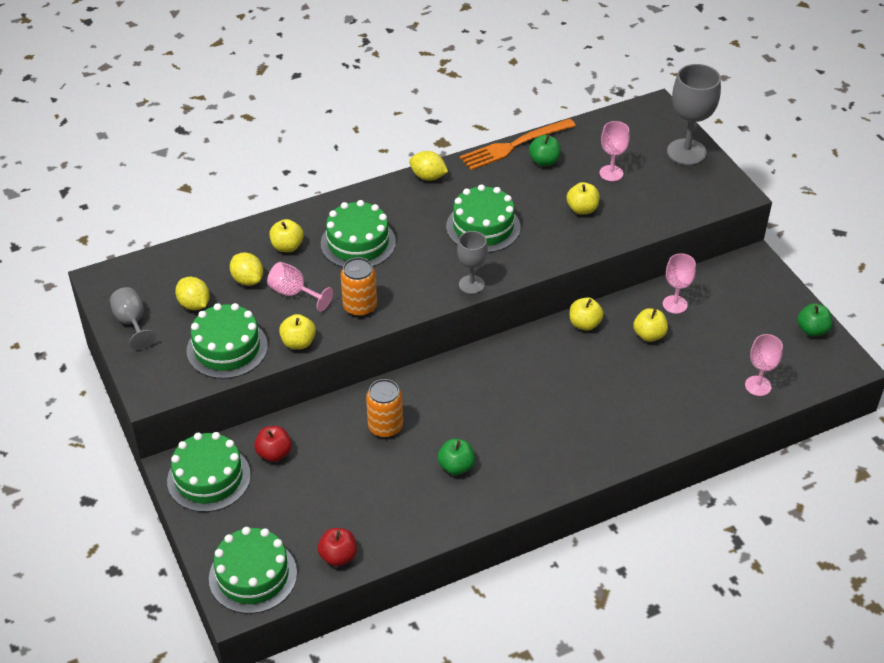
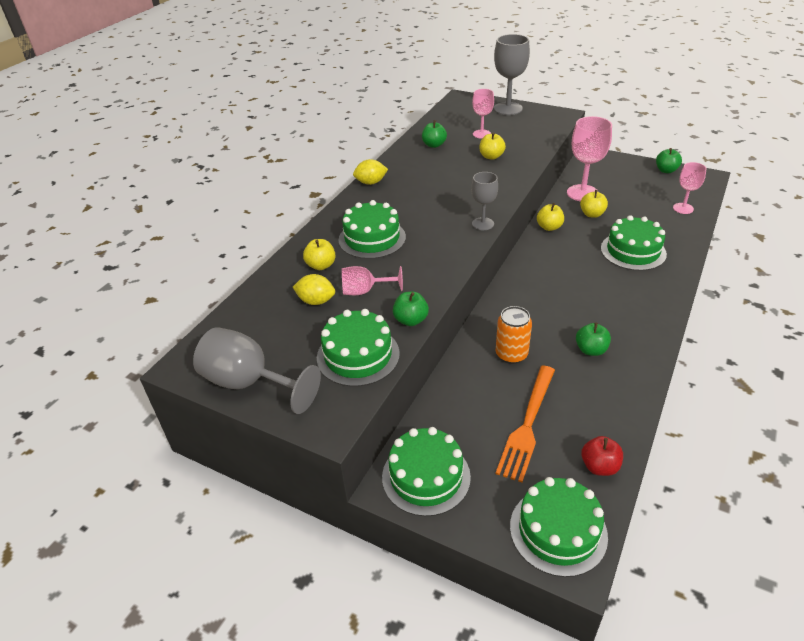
camera: 35 degrees left, 5 degrees down
(132, 323) = (249, 383): grey goblet -> grey goblet, size x1.68
(194, 304) = (291, 340): yellow lemon -> none
(274, 453) = (455, 423): red apple -> none
(298, 342) = (411, 320): yellow apple -> green apple
(360, 307) = (426, 274): orange can -> none
(483, 227) = (445, 191): green cake -> green cake (633, 251)
(513, 146) = (404, 145): orange fork -> orange fork (527, 425)
(675, 304) = (582, 193): pink goblet -> pink goblet, size x1.68

